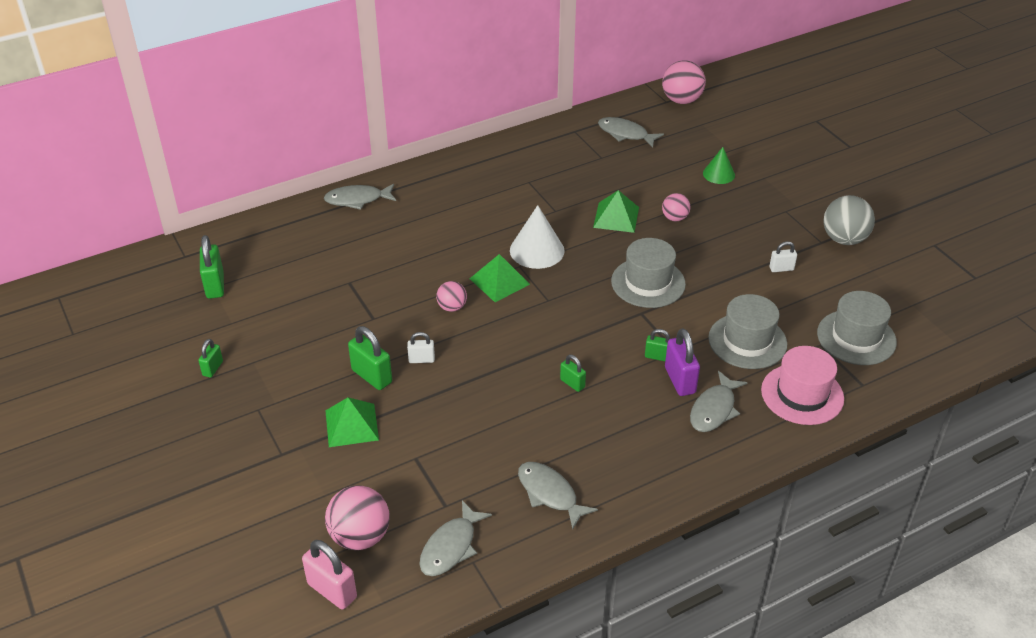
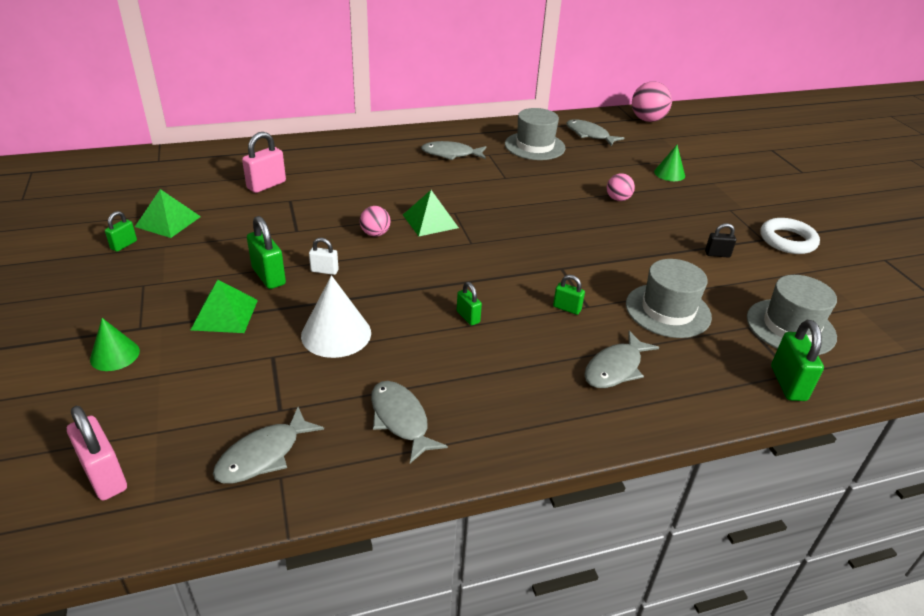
camera: 10 degrees right, 5 degrees down
(215, 285) = (169, 184): green padlock -> green padlock (788, 383)
(275, 485) = (115, 355): none -> green cone
(316, 267) = (266, 185): none -> pink padlock
(357, 200) = (330, 145): grey fish -> grey fish (450, 154)
(360, 536) = (170, 423): pink ball -> none
(537, 250) = (476, 203): white cone -> white cone (336, 334)
(616, 217) = (561, 190): green pyramid -> green pyramid (168, 221)
(648, 283) = (576, 244): grey hat -> grey hat (534, 146)
(680, 380) = (584, 334): purple padlock -> none
(781, 269) = (717, 254): white padlock -> black padlock
(802, 394) = (720, 371): pink hat -> none
(844, 239) = (787, 240): grey ball -> white ring

